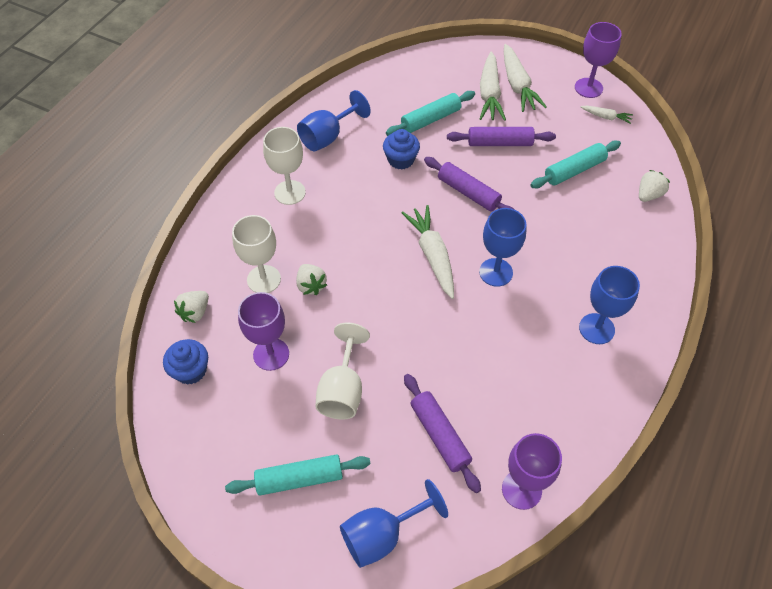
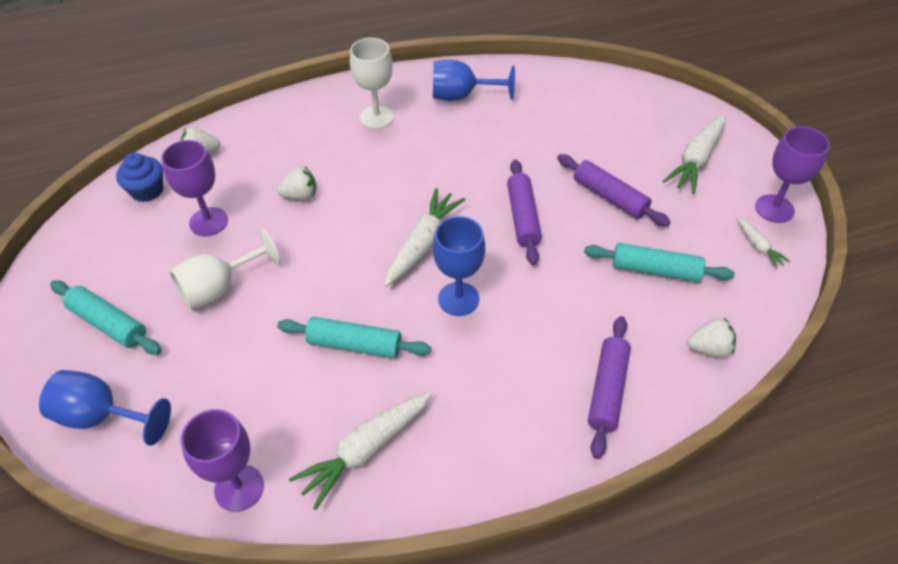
camera: 45 degrees right, 5 degrees down
(264, 279) = (274, 166): white goblet -> none
(311, 285) = (300, 195): white strawberry -> white strawberry turned 120 degrees counterclockwise
(401, 160) = (498, 152): blue cupcake -> none
(431, 119) = (569, 137): turquoise rolling pin -> turquoise rolling pin (354, 345)
(439, 435) = (238, 385): purple rolling pin -> purple rolling pin (607, 390)
(489, 94) = (656, 150): white carrot -> white carrot (366, 450)
(596, 329) = (486, 421): blue goblet -> none

